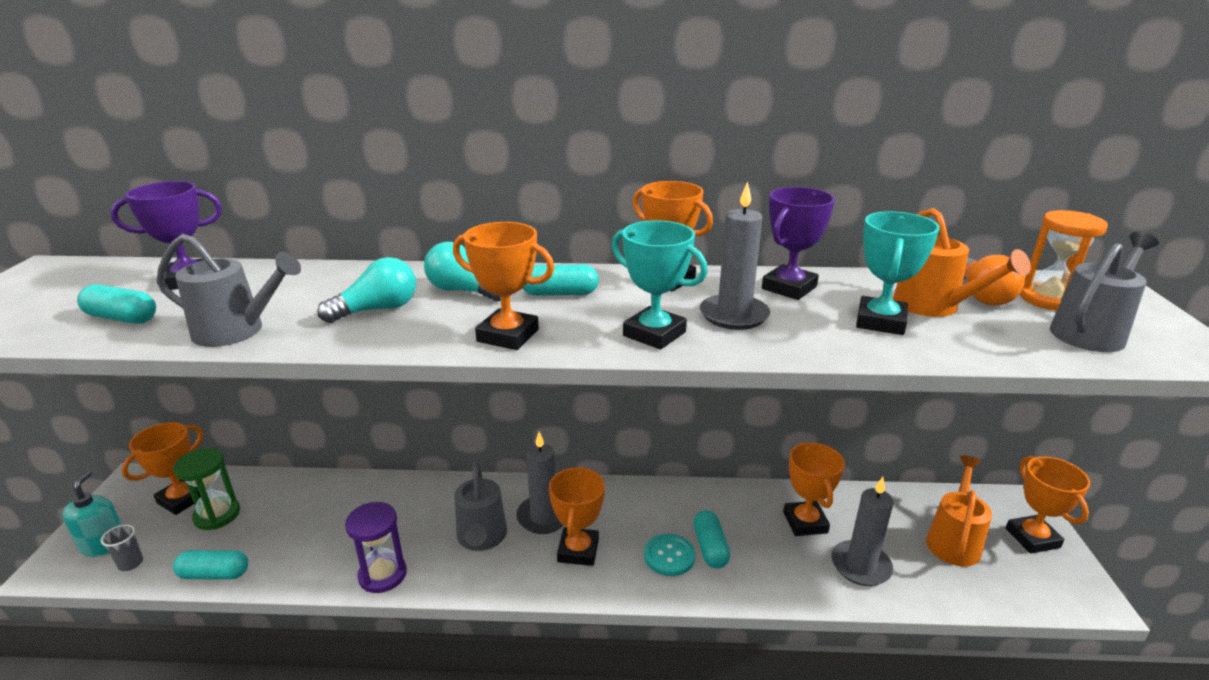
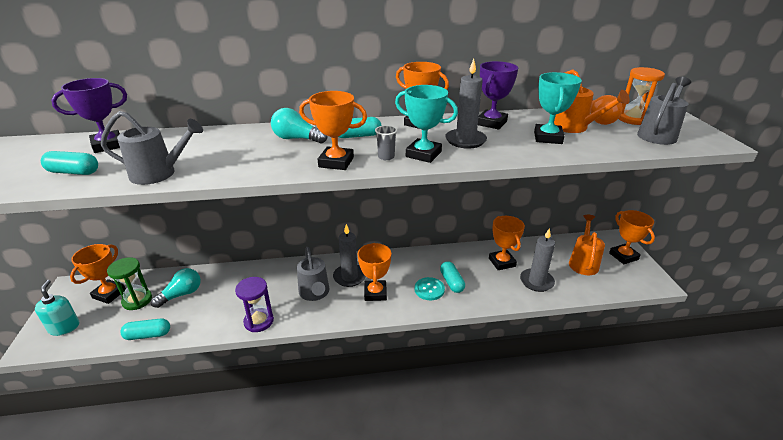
camera: 10 degrees left, 5 degrees up
(131, 563) = (87, 336): grey cup -> grey cup (386, 157)
(377, 310) = (246, 154): turquoise light bulb -> turquoise light bulb (181, 294)

